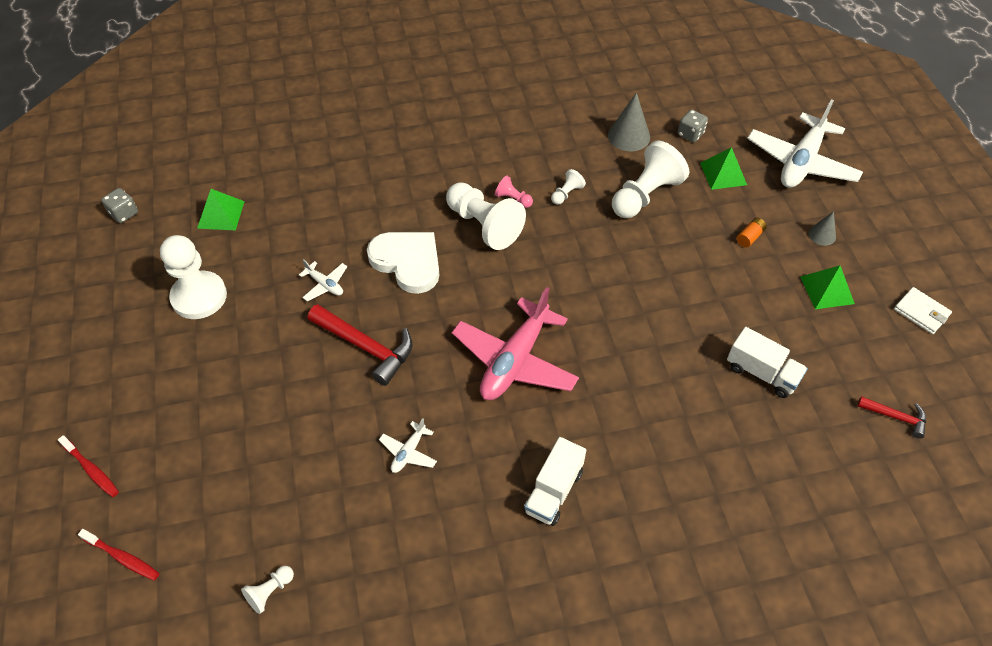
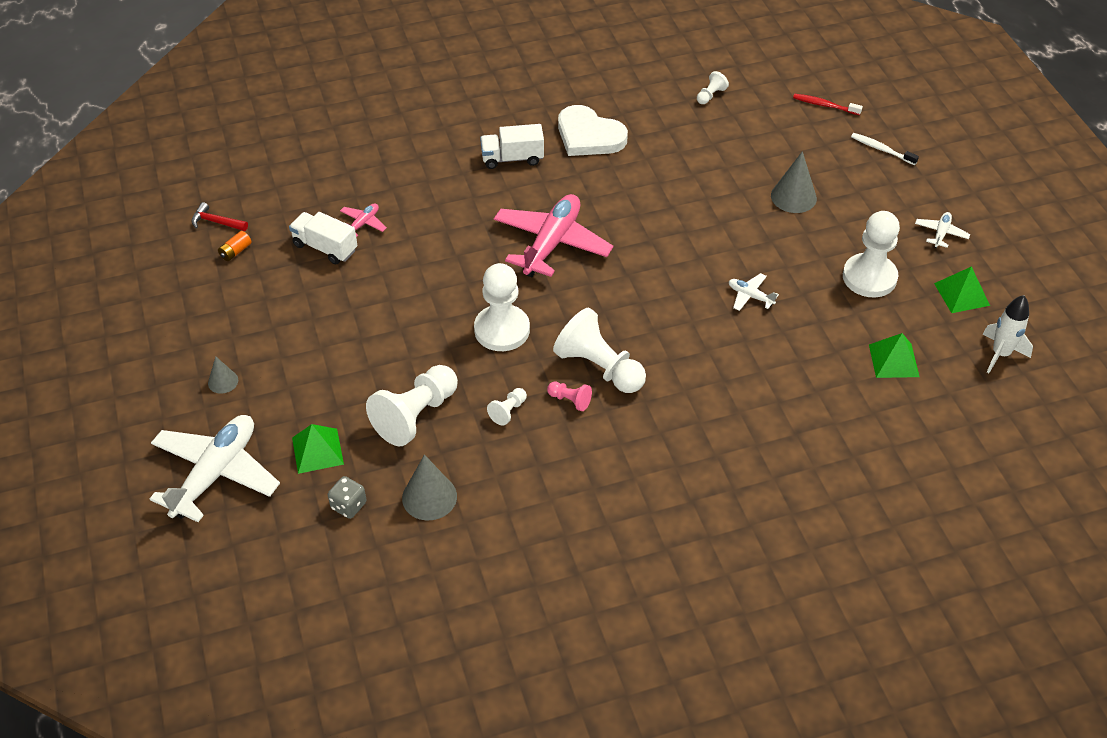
camera: 175 degrees right, 5 degrees down
(91, 470) = (881, 149): red toothbrush -> white toothbrush
(124, 213) = (1000, 354): grey dice -> white rocket
(231, 404) = (793, 197): none -> grey cone
(366, 347) = (691, 245): red hammer -> none
(407, 262) = (673, 323): white heart -> white heart (589, 136)
(408, 452) = (632, 175): white plane -> white plane (941, 233)
(553, 491) = (512, 158): white truck -> white truck turned 120 degrees counterclockwise
(570, 266) = (502, 330): none -> white pawn
(726, 402) = (363, 223): none -> pink plane
(749, 237) = (304, 373): orange battery -> orange battery (235, 251)
(827, 290) = (238, 324): green pyramid -> green pyramid (962, 294)
(921, 312) = (151, 308): white wallet -> none

